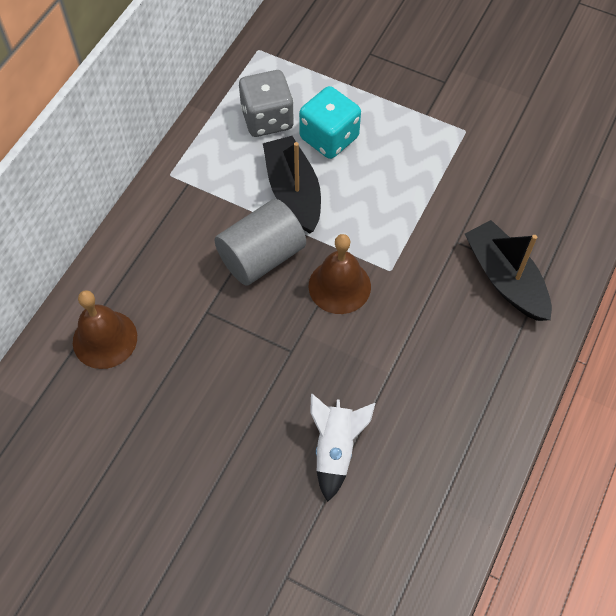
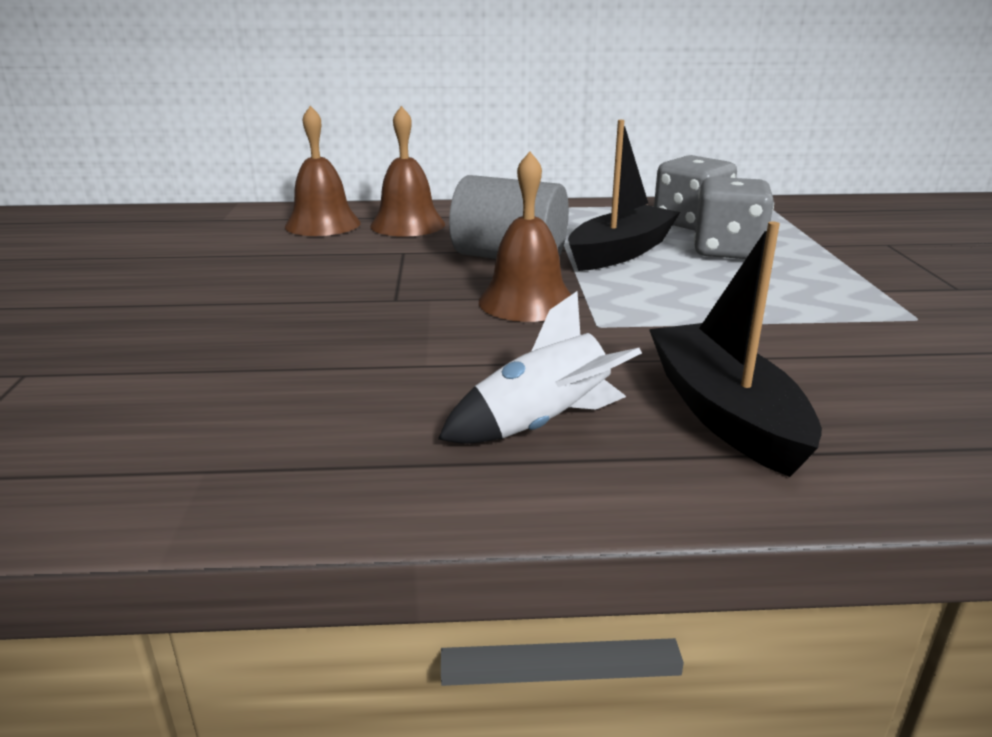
camera: 60 degrees right, 35 degrees down
(147, 284) = (407, 224): none -> brown bell
(329, 138) = (727, 251): turquoise dice -> grey dice
(335, 449) = (260, 357): white rocket -> white rocket (541, 425)
(505, 279) = (724, 413): black boat -> black boat turned 45 degrees counterclockwise

